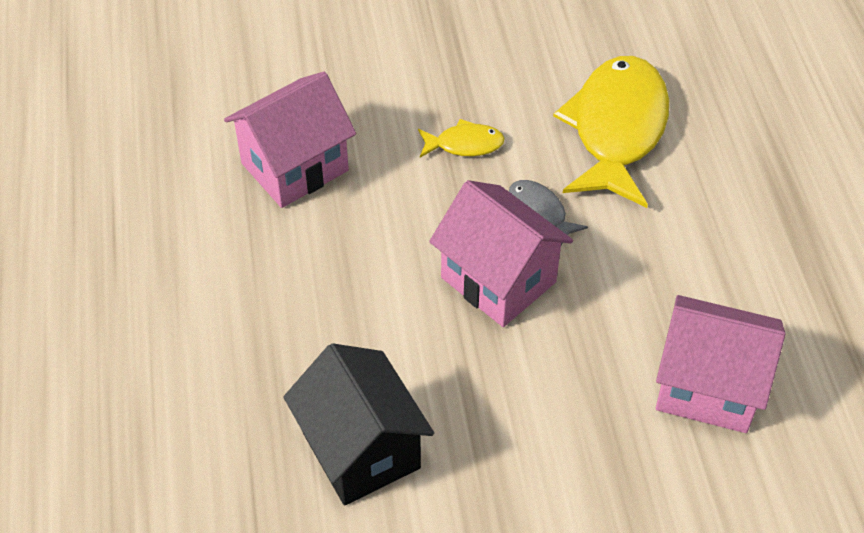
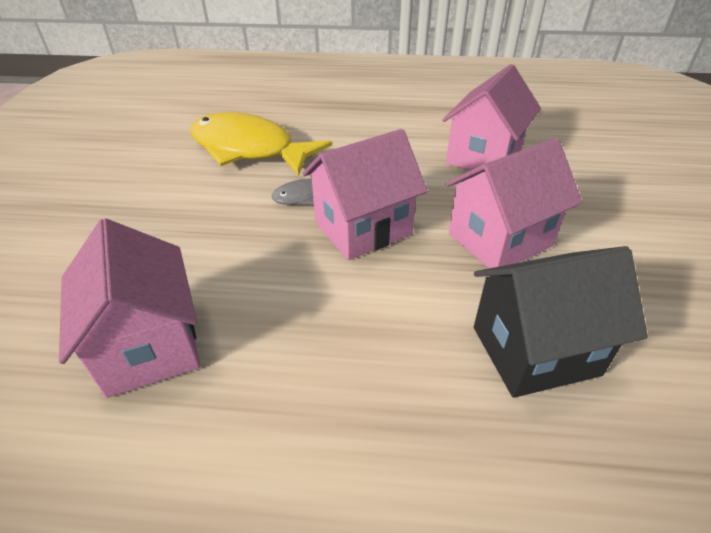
camera: 75 degrees left, 10 degrees down
(464, 144) = (209, 221): yellow fish -> none
(522, 414) = (499, 240): none -> pink house

